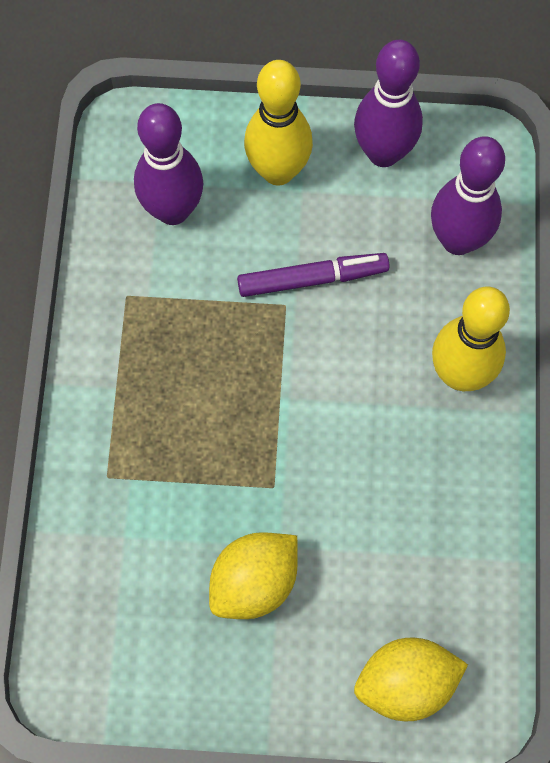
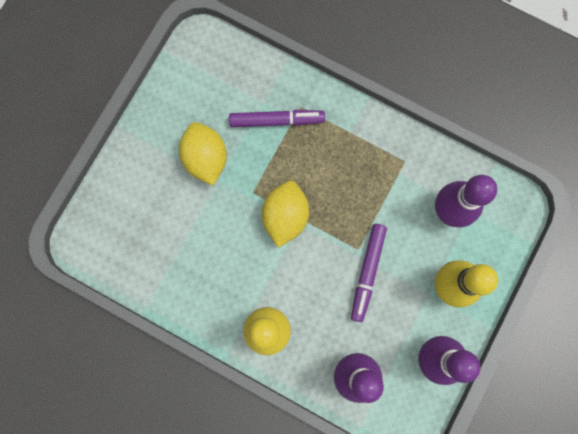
camera: 115 degrees right, 10 degrees up
(145, 502) = (276, 120): none -> purple marker
(406, 683) = (114, 212): yellow lemon -> yellow lemon (285, 216)

